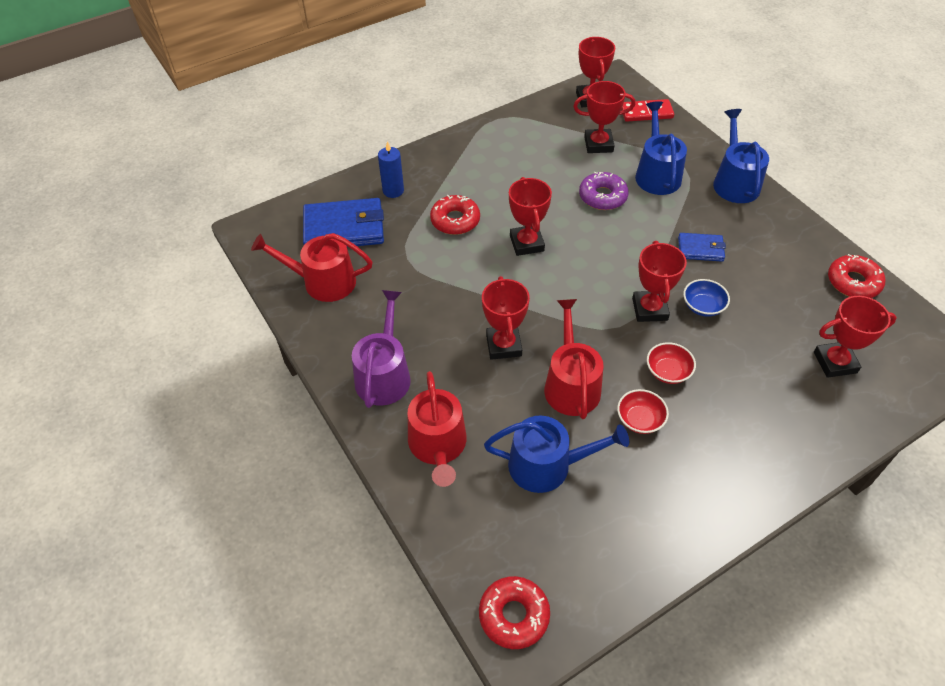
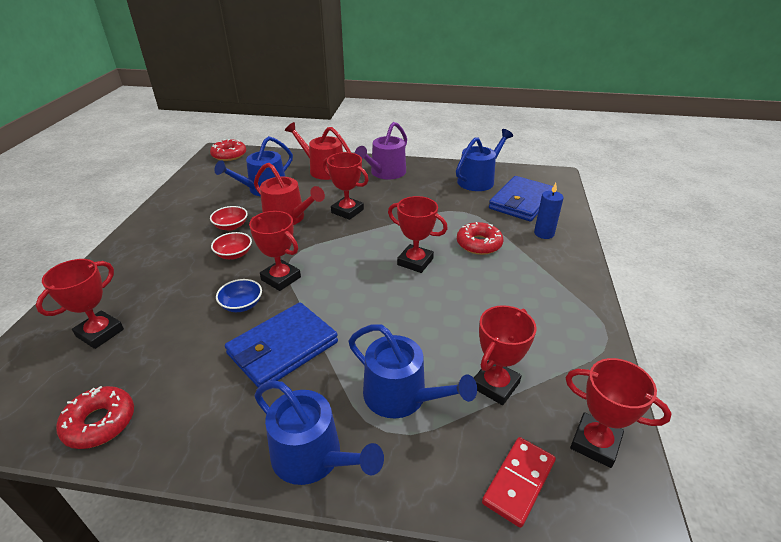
camera: 130 degrees right, 15 degrees down
(323, 281) = (478, 180): red watering can -> blue watering can
(384, 374) = (385, 173): purple watering can -> purple watering can turned 75 degrees clockwise
(602, 196) = (416, 333): purple donut -> none
(700, 249) = (282, 348): blue wallet -> blue wallet, size x1.84

